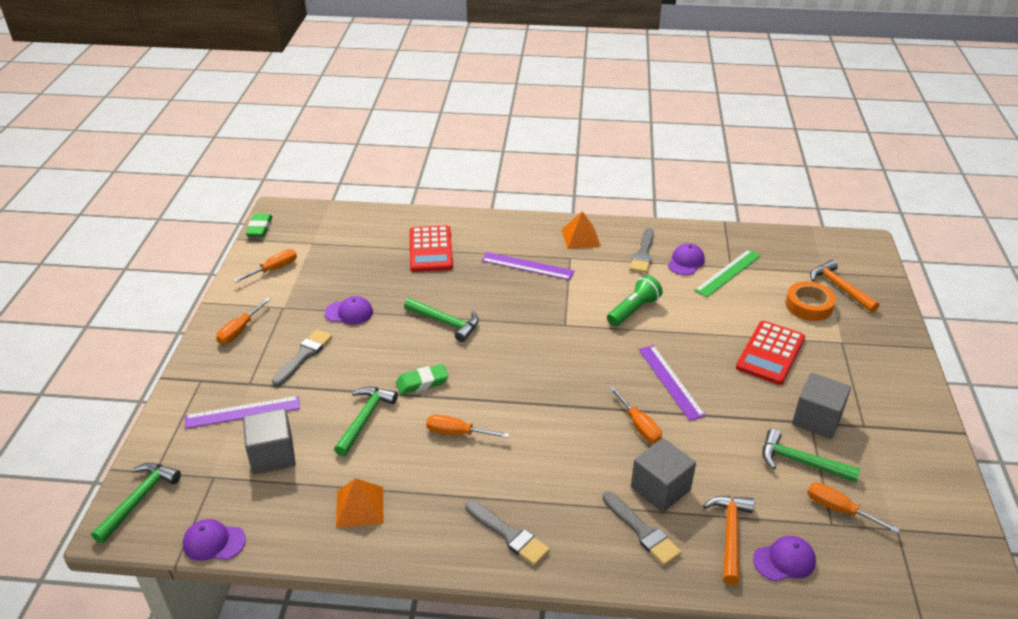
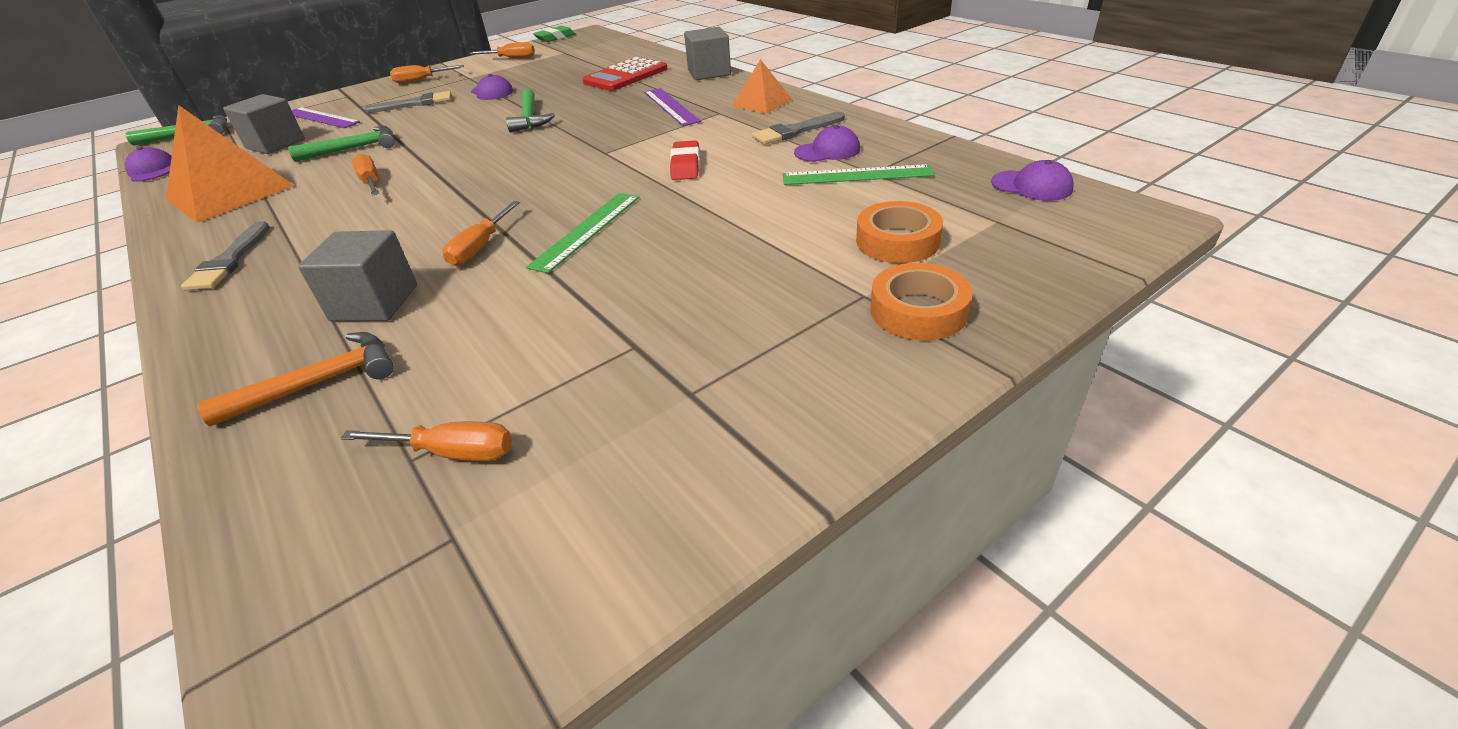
camera: 50 degrees right, 0 degrees up
(359, 507) = (230, 192): orange pyramid -> orange pyramid, size x1.84
(422, 383) = (430, 144): green eraser -> none
(633, 310) = (685, 166): green flashlight -> red eraser
(642, 531) = (284, 323): grey brush -> none
(671, 381) = (587, 230): purple ruler -> green ruler
(770, 353) = (743, 259): red calculator -> none
(784, 560) = (291, 449): purple cap -> purple cap (1031, 186)
(800, 462) = (532, 374): green hammer -> none
(816, 419) = (648, 347): grey cube -> grey cube (709, 73)
(839, 287) = (988, 243): orange hammer -> none
(839, 510) = (451, 453): orange screwdriver -> orange screwdriver turned 105 degrees clockwise
(870, 338) = (918, 311): none -> orange tape

